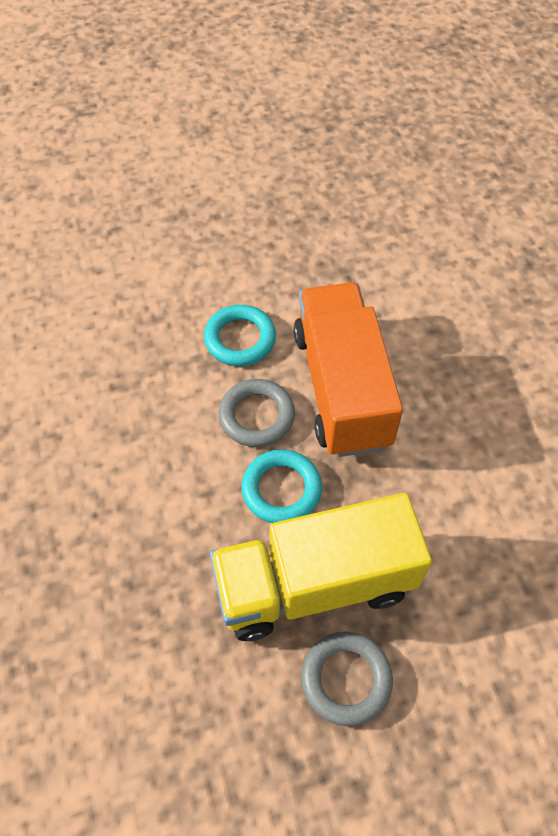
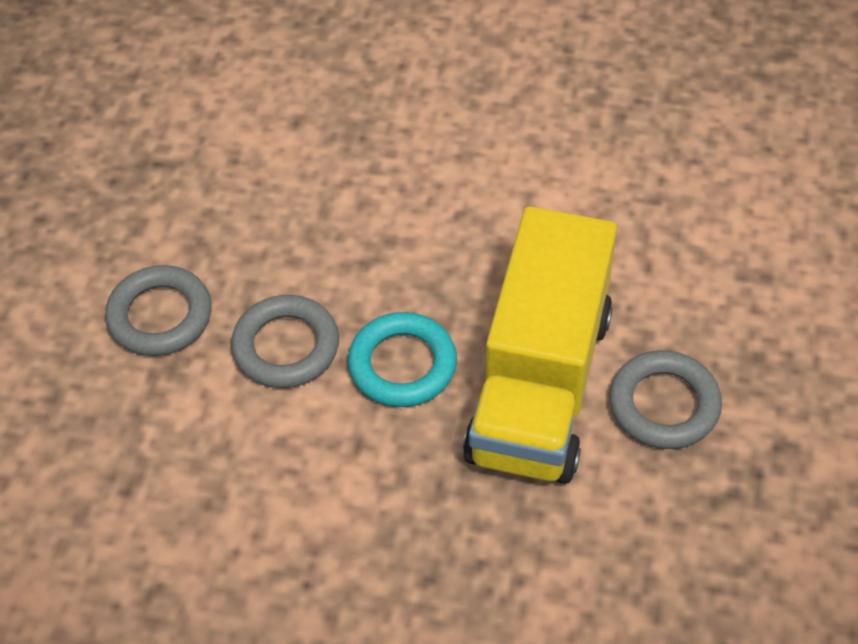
camera: 60 degrees left, 5 degrees down
(240, 339) = (160, 316): turquoise ring -> grey ring
(342, 388) = (308, 244): orange truck -> none

